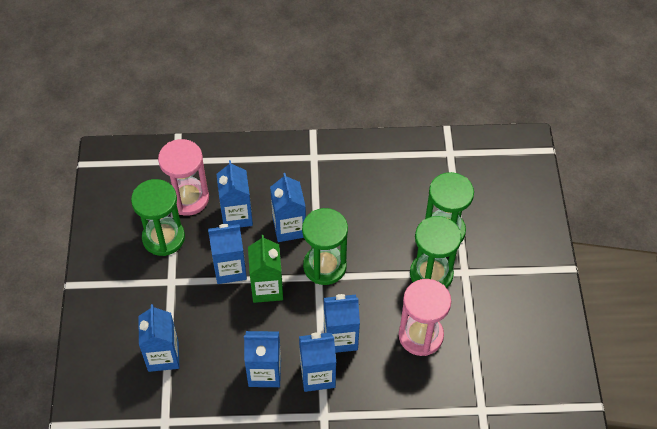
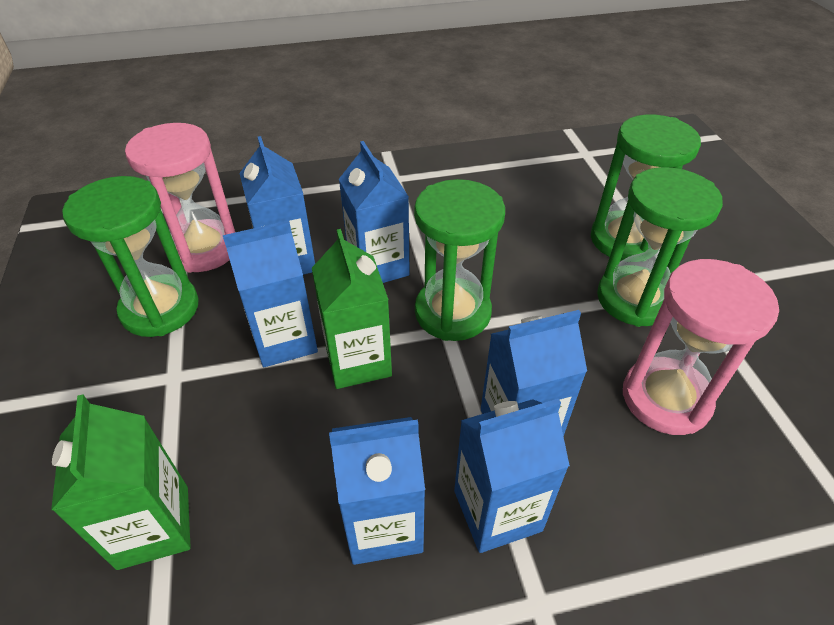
camera: 10 degrees left, 10 degrees down
(163, 356) = (153, 526): blue carton -> green carton

